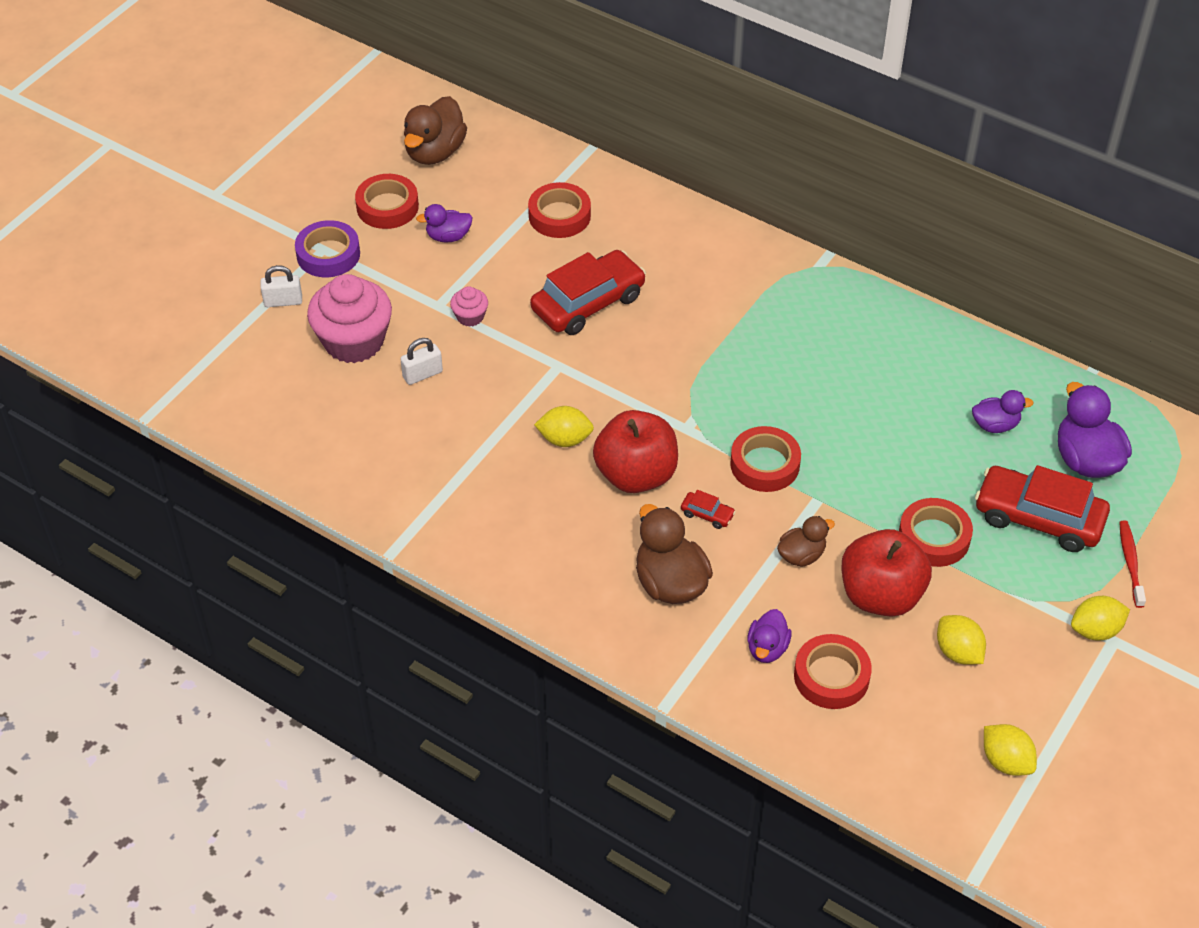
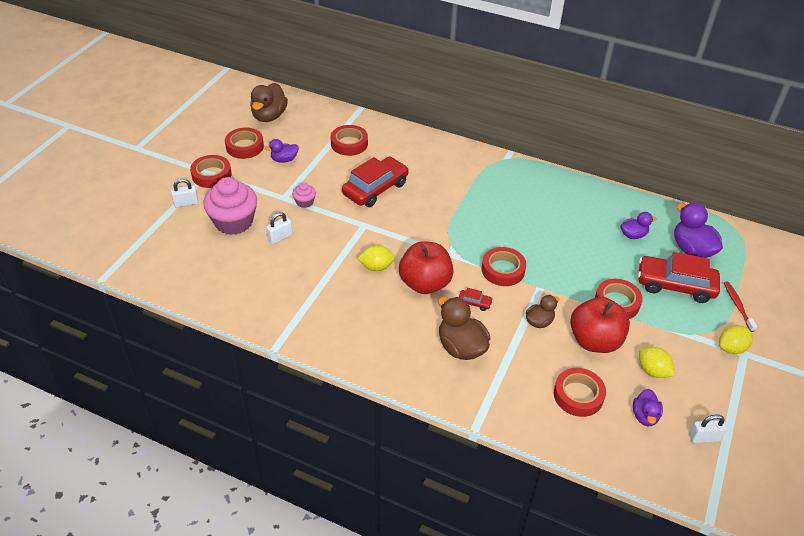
camera: 10 degrees left, 5 degrees down
(328, 254) = (211, 175): purple tape -> red tape
(767, 648) = (532, 382): purple duck -> purple duck (644, 416)
(1006, 761) = (704, 438): yellow lemon -> white padlock

